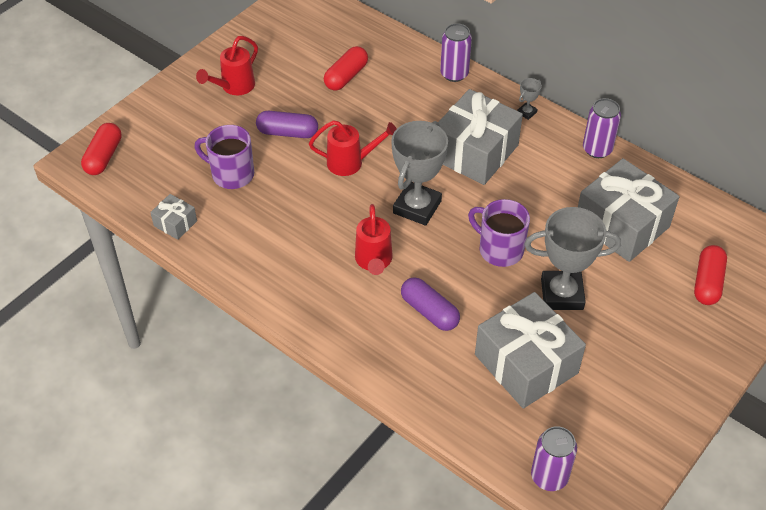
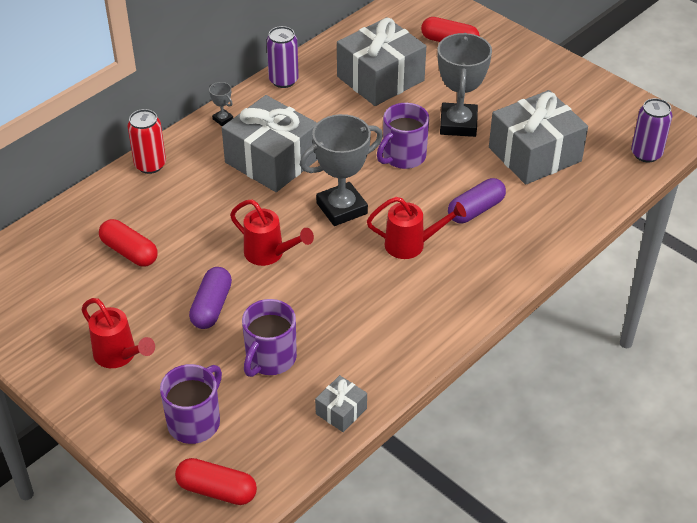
camera: 85 degrees left, 5 degrees down
(168, 137) = (195, 422): none -> purple mug
(351, 162) = (270, 254): red watering can -> red watering can turned 120 degrees clockwise
(417, 207) = (342, 208): grey trophy -> grey trophy turned 60 degrees counterclockwise
(454, 74) = (150, 165): purple can -> red can

